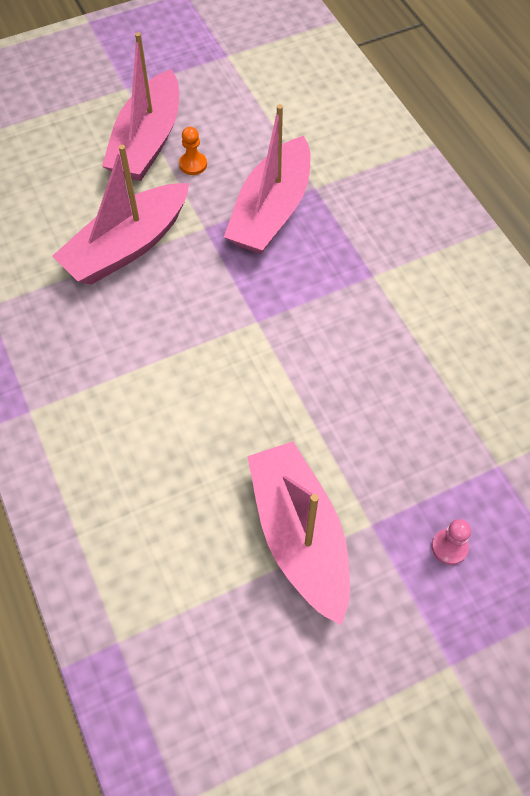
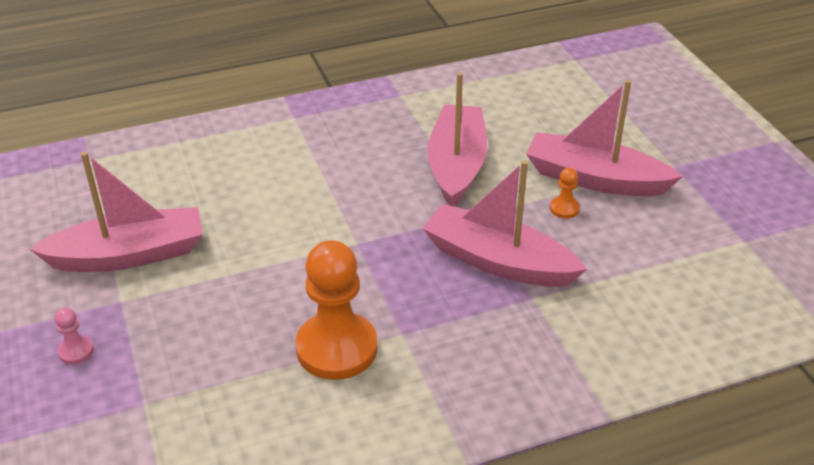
camera: 95 degrees right, 20 degrees down
(127, 246) = (456, 165): pink boat -> pink boat turned 45 degrees clockwise
(400, 321) = (336, 348): none -> orange pawn

